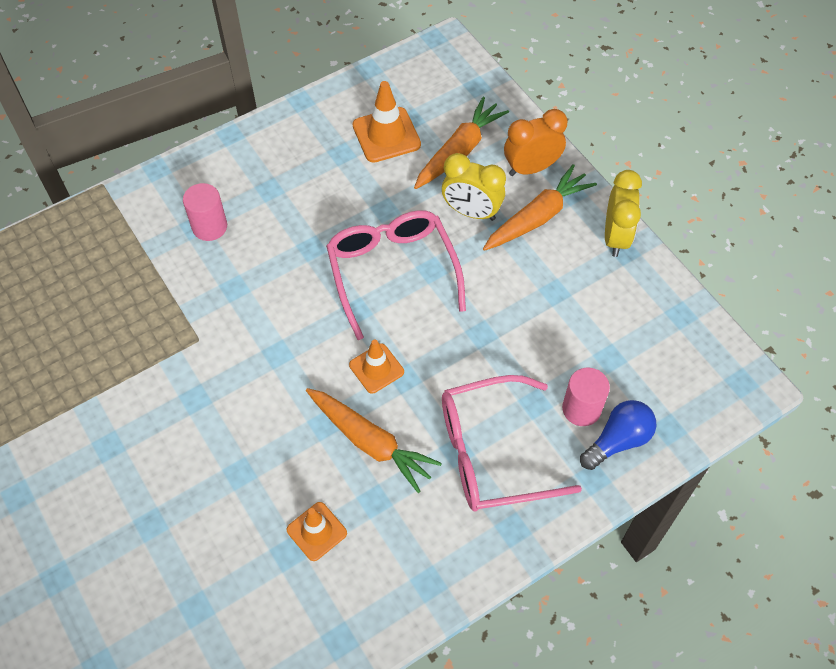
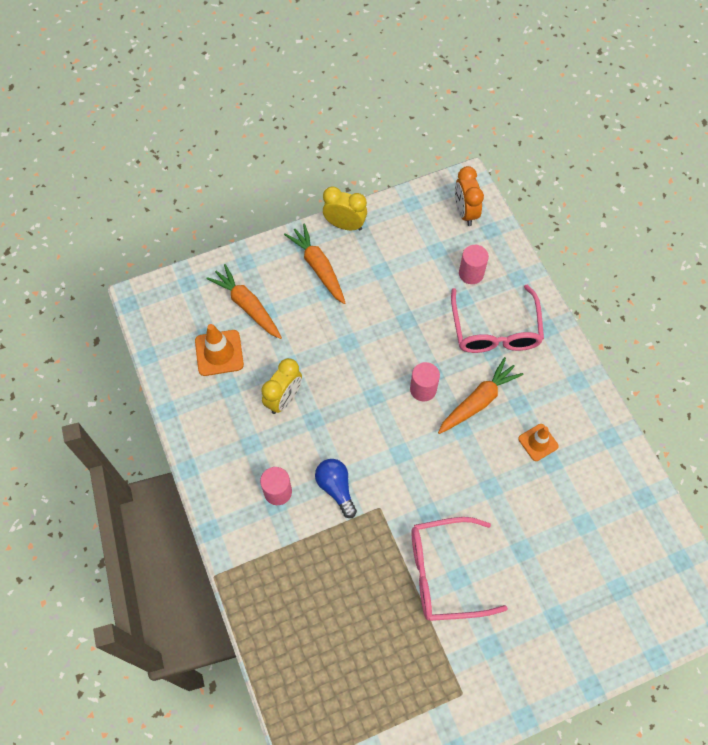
camera: 80 degrees left, 5 degrees up
(376, 368) = (423, 389): orange traffic cone -> pink cylinder
(392, 272) = (346, 367): pink glasses -> pink glasses (444, 573)
(471, 212) = (304, 308): yellow clock -> yellow clock (284, 399)
(531, 168) = (274, 263): orange clock -> orange clock (465, 212)
(618, 440) = (495, 259): blue light bulb -> blue light bulb (336, 488)

